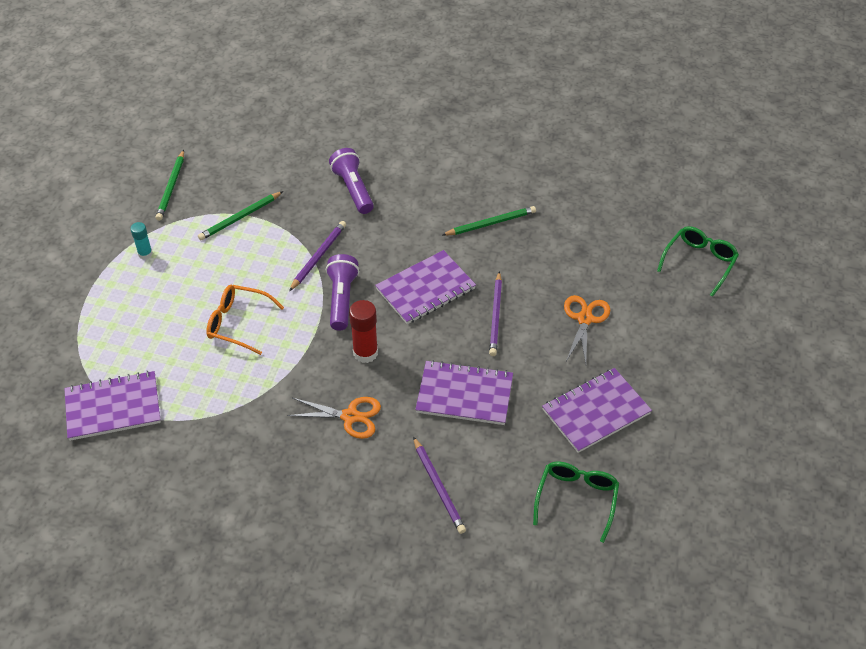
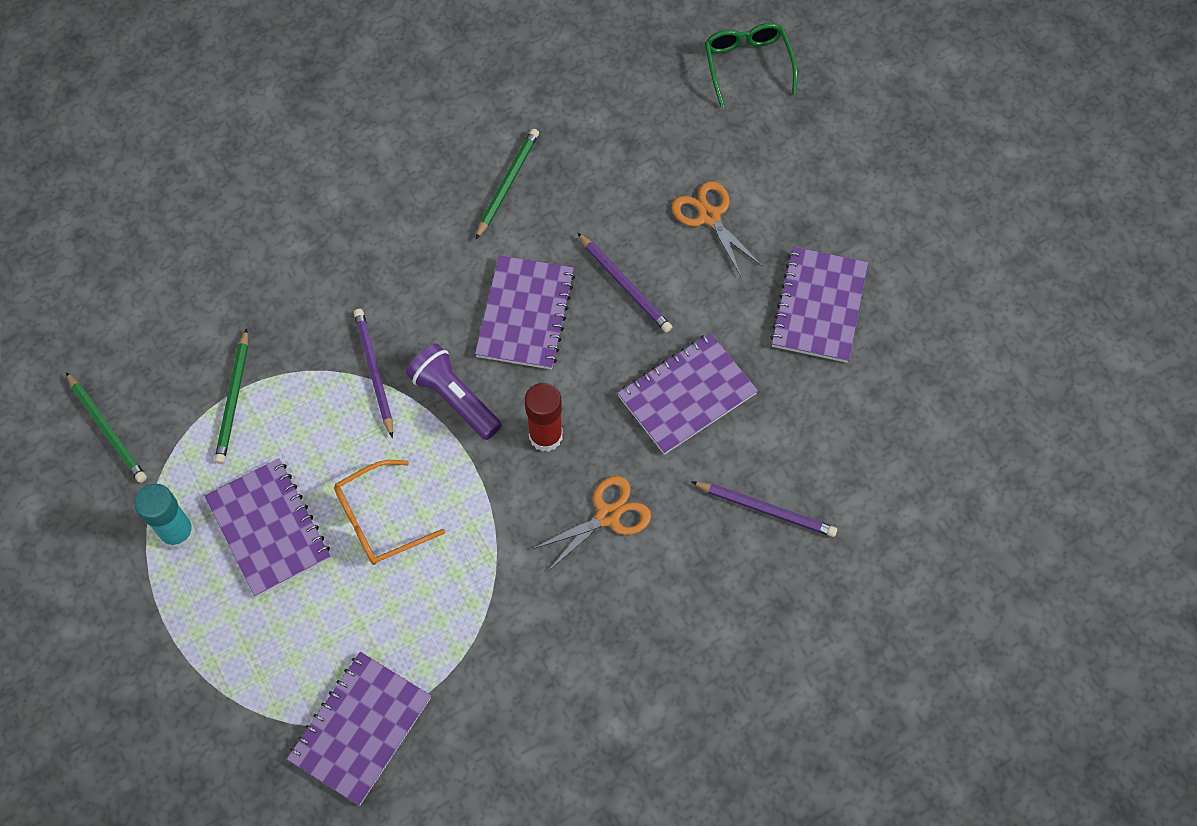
camera: 45 degrees left, 15 degrees up
(145, 254) = (178, 533): turquoise glue stick -> turquoise glue stick, size x1.63
(185, 285) = (268, 528): none -> purple notebook
(353, 189) = (319, 261): purple flashlight -> none
(576, 499) = (892, 409): green glasses -> none

